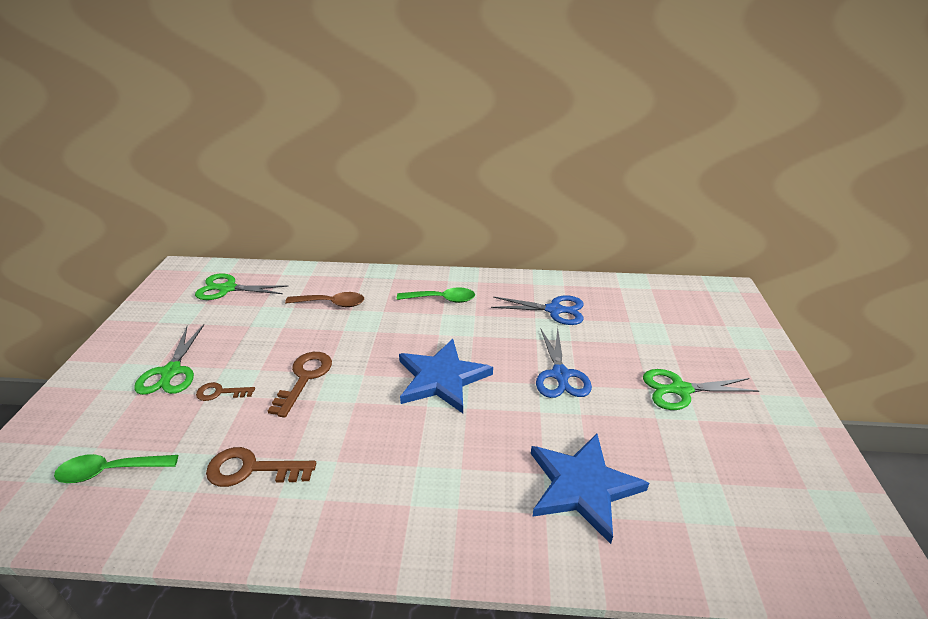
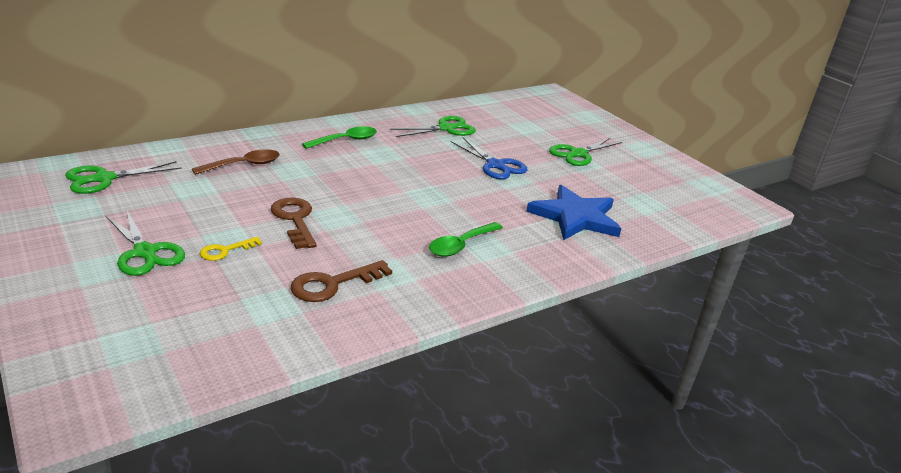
camera: 40 degrees left, 5 degrees down
(110, 471) = (196, 330): green spoon -> green spoon (461, 245)
(220, 392) = (225, 251): brown key -> yellow key
(442, 378) = (413, 189): blue star -> none
(554, 310) = (446, 128): blue scissors -> green scissors

